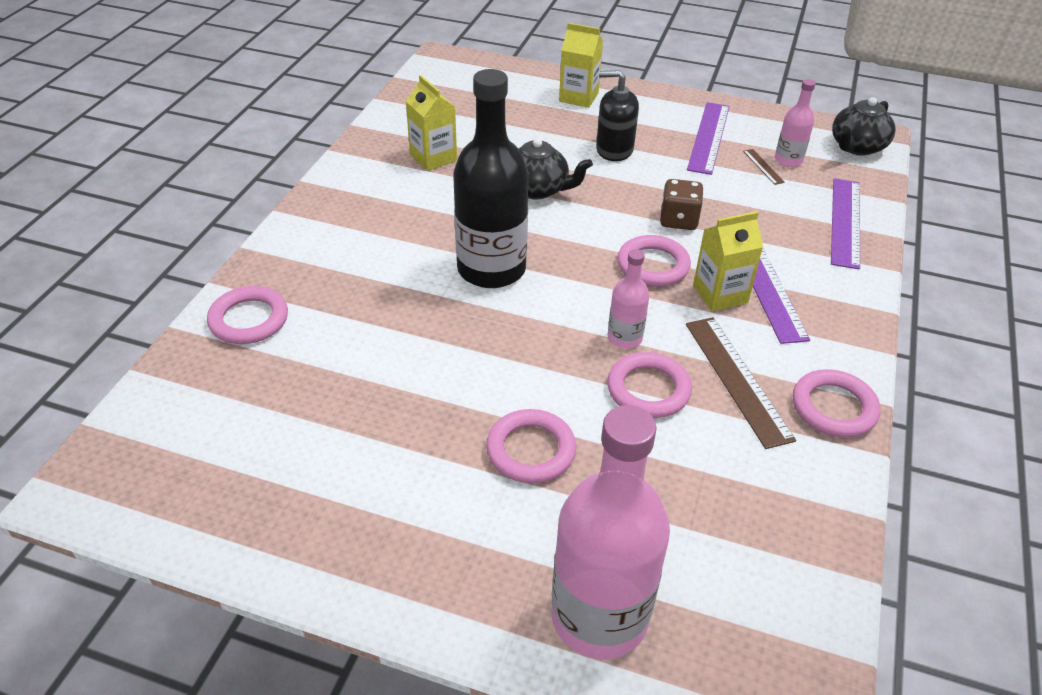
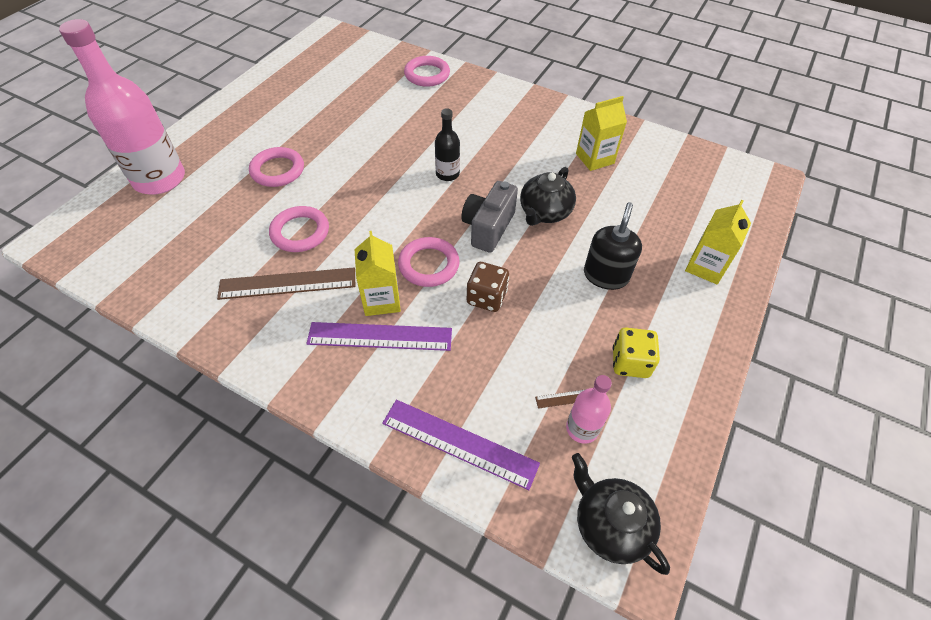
camera: 100 degrees right, 10 degrees up
(491, 269) = (447, 174): black bottle -> black bottle, size x0.48
(577, 227) = (488, 228): none -> grey camera
(624, 338) = (353, 230): pink bottle -> none
(709, 137) = (630, 362): purple ruler -> yellow dice
(833, 407) = (234, 334): pink ring -> none

